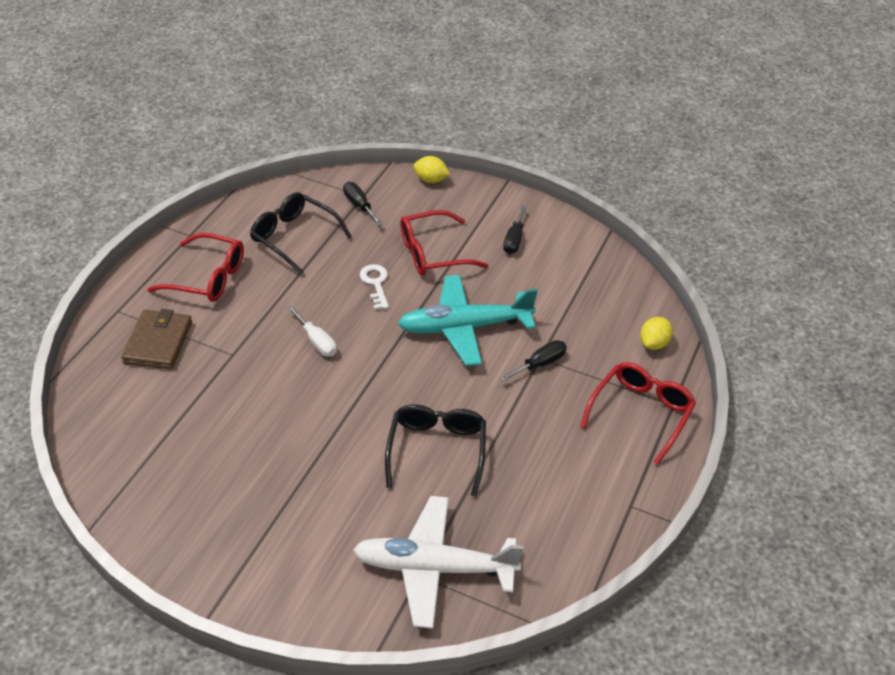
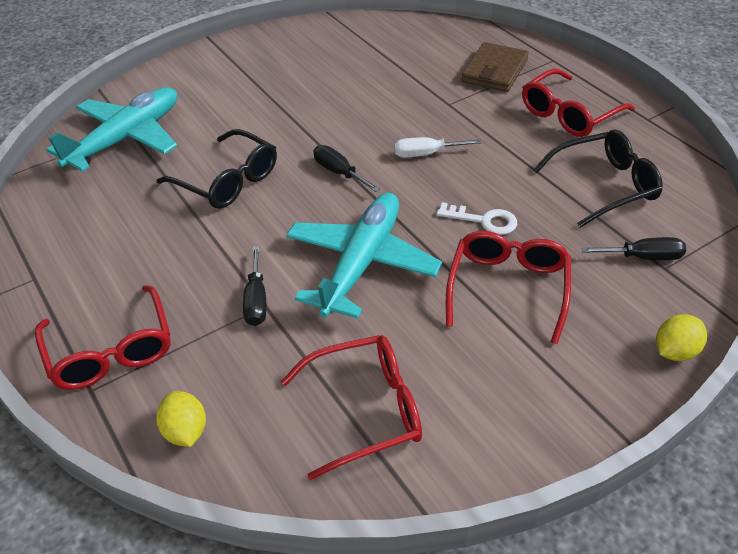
camera: 125 degrees right, 0 degrees up
(158, 342) = (495, 71): brown wallet -> brown wallet turned 75 degrees clockwise
(435, 568) = (126, 139): white plane -> turquoise plane
(514, 240) = (486, 384): black screwdriver -> black screwdriver (339, 172)
(572, 278) = (366, 410): none -> red glasses

